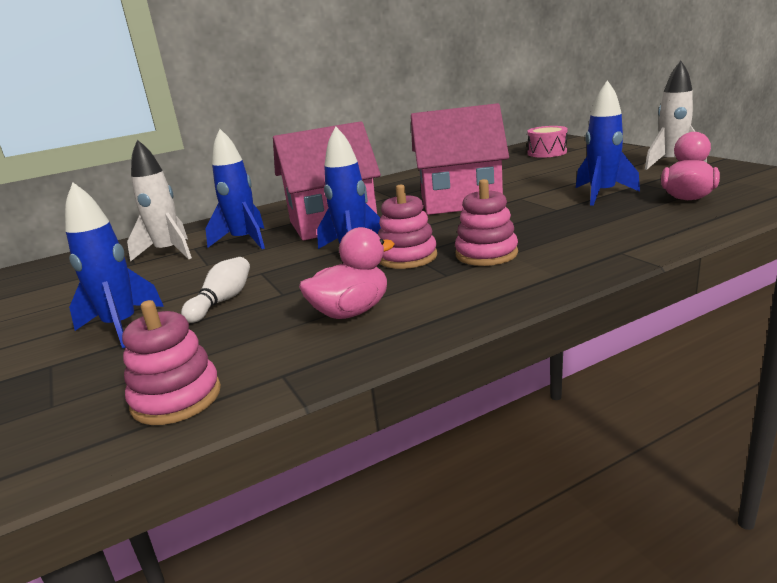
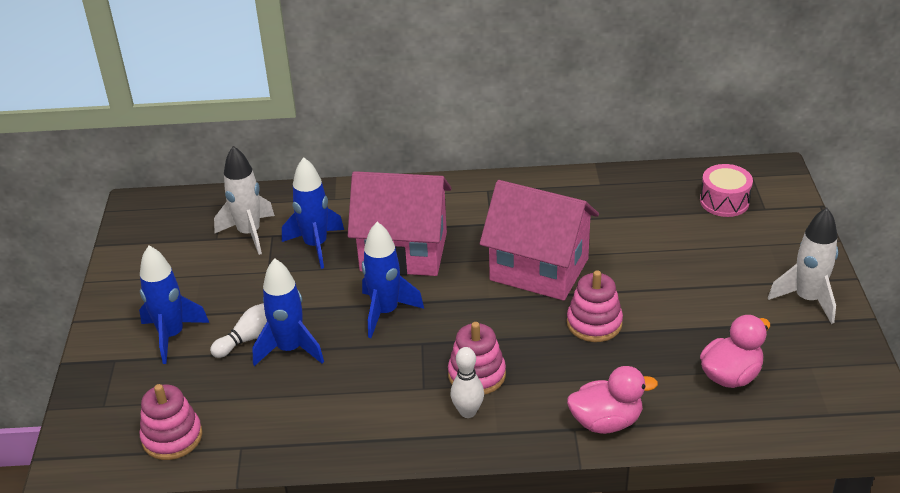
camera: 25 degrees right, 15 degrees up
(351, 312) = (324, 400): pink duck -> pink duck (606, 422)
(407, 257) = (417, 346): pink stacking toy -> pink stacking toy (594, 323)
(510, 273) = (468, 412): none -> white bowling pin
(602, 194) = (669, 327): blue rocket -> blue rocket (290, 349)

